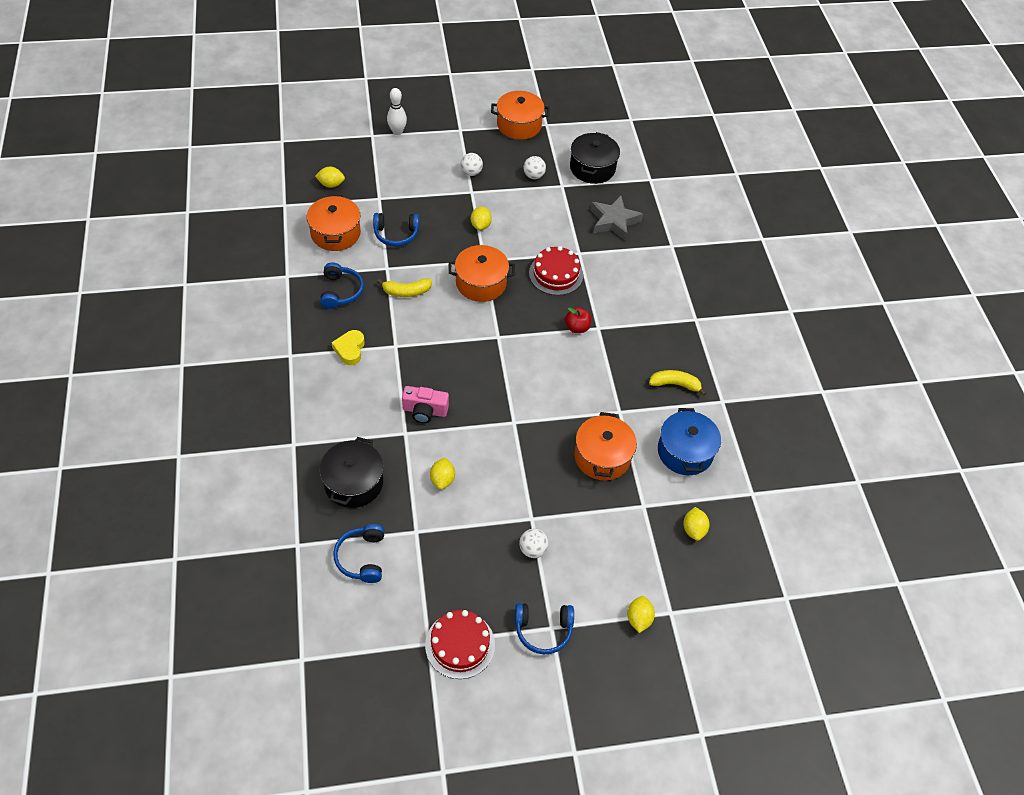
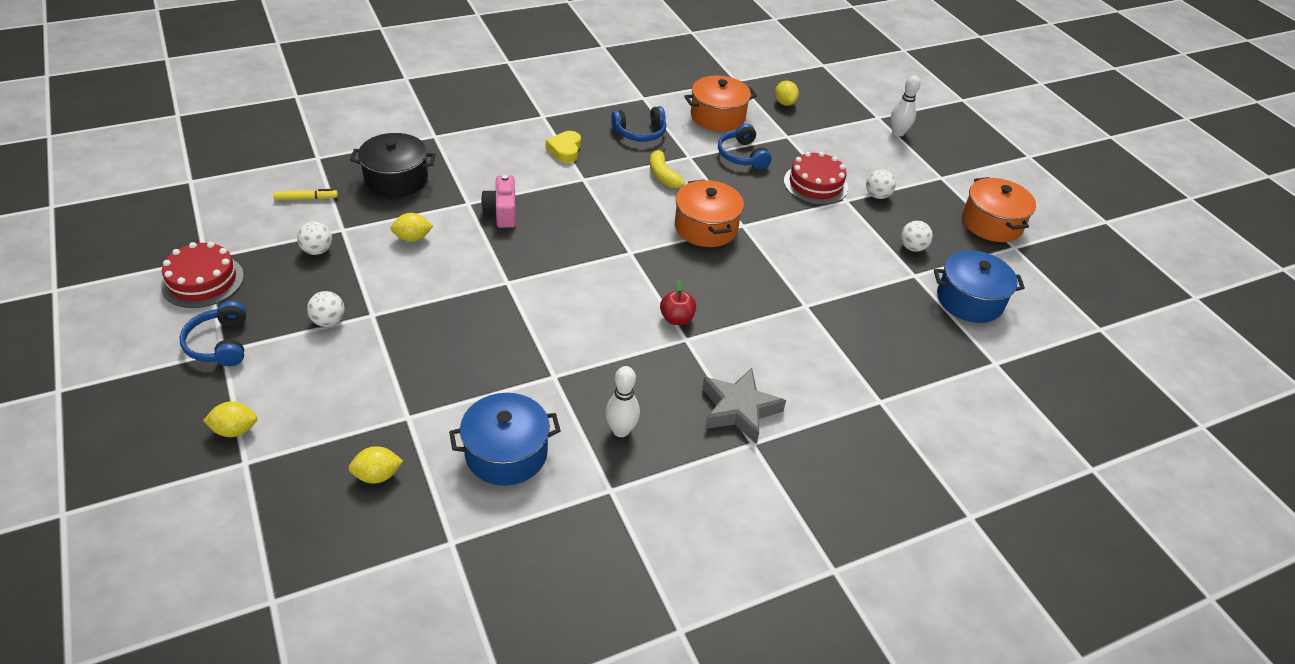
camera: 75 degrees right, 10 degrees down
(350, 349) = (565, 150): yellow heart -> yellow heart turned 75 degrees counterclockwise
(362, 557) = (306, 198): blue headphones -> yellow marker
(440, 552) = (317, 250): none -> white ball
(480, 225) = (796, 215): yellow lemon -> none
(556, 274) = (756, 288): red cake -> red cake (815, 184)
(592, 168) = (969, 300): black pot -> blue pot
(602, 456) = (476, 367): orange pot -> none
(614, 221) = (885, 333): grey star -> grey star (739, 410)
(675, 384) = (621, 430): yellow banana -> white bowling pin

